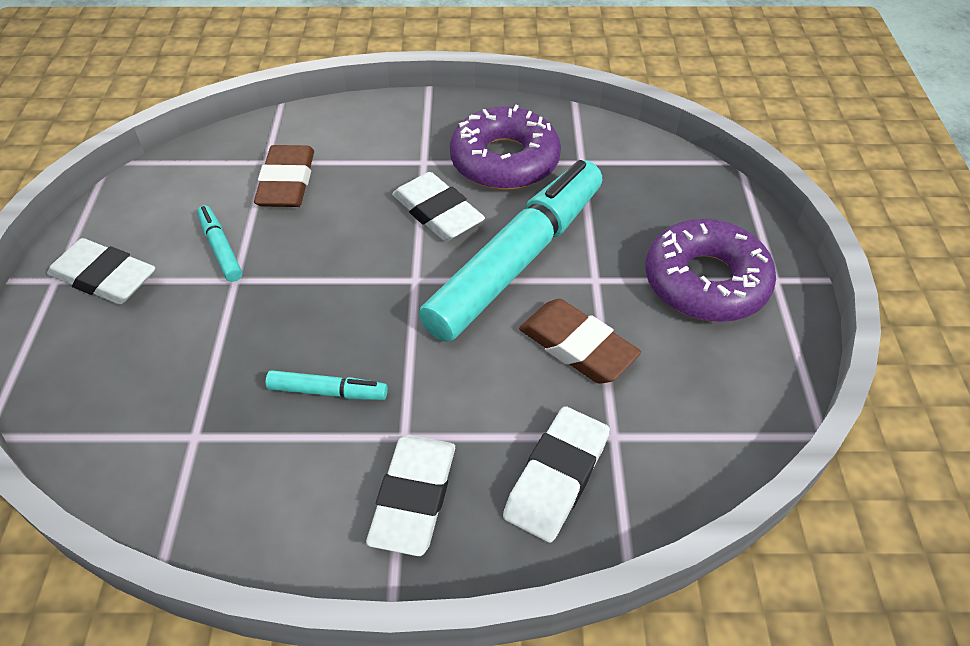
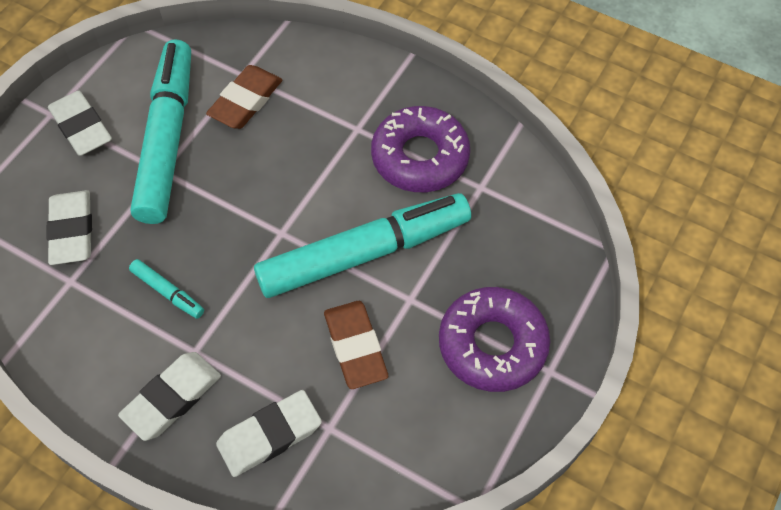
camera: 30 degrees right, 10 degrees up
(221, 249) = (167, 140): turquoise marker -> turquoise marker, size x2.47
(437, 213) = (335, 181): white eraser -> white eraser (72, 231)

